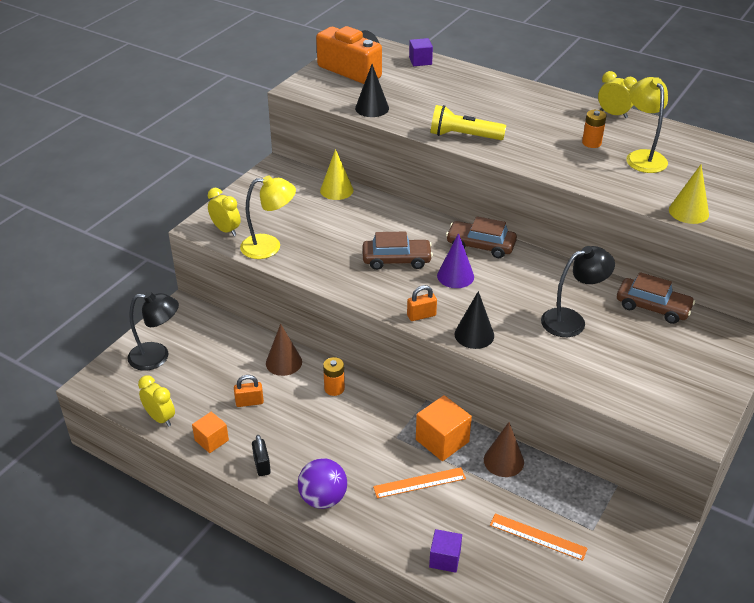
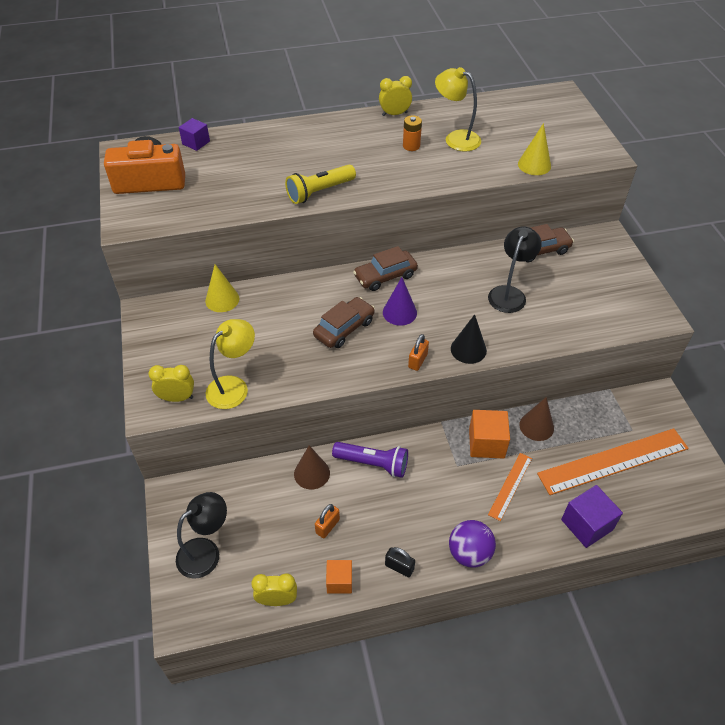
camera: 45 degrees left, 10 degrees up
(334, 388) = (373, 464): orange battery -> purple flashlight
(372, 108) = (216, 208): black cone -> none
(445, 558) = (586, 525): purple cube -> purple cube, size x1.57
(538, 537) = (613, 461): orange ruler -> orange ruler, size x1.98

